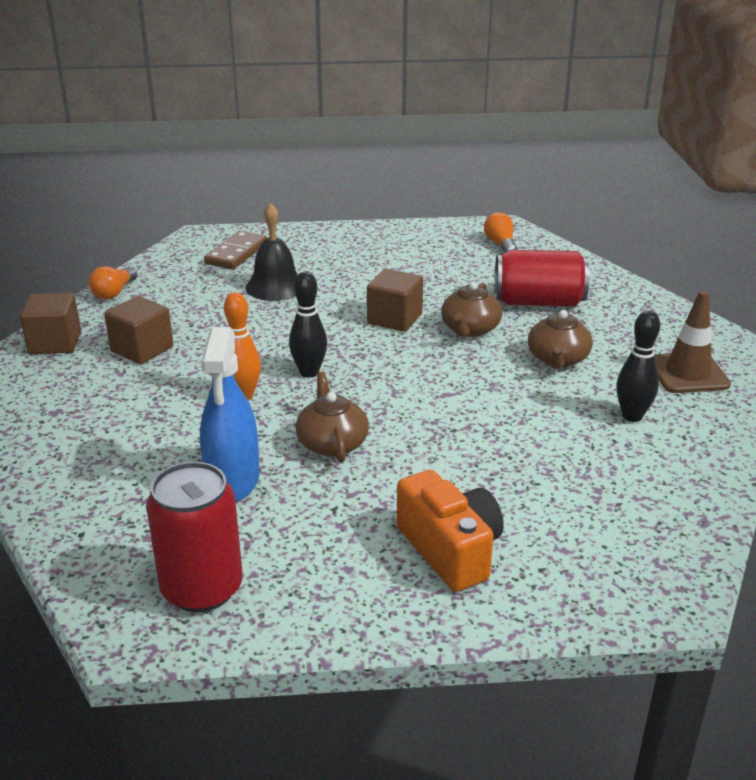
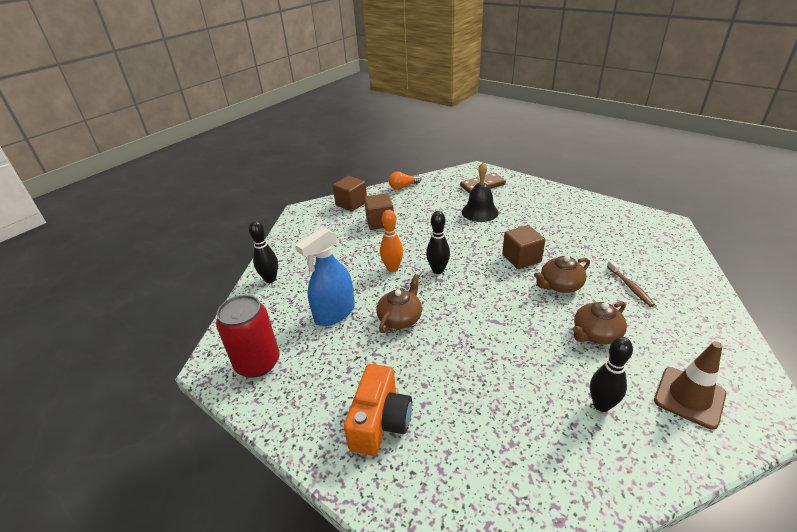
camera: 45 degrees right, 5 degrees up
(61, 491) = (270, 279): none -> black bowling pin
(500, 245) = (651, 235): orange light bulb -> none
(538, 302) = (630, 287): red can -> brown toothbrush

